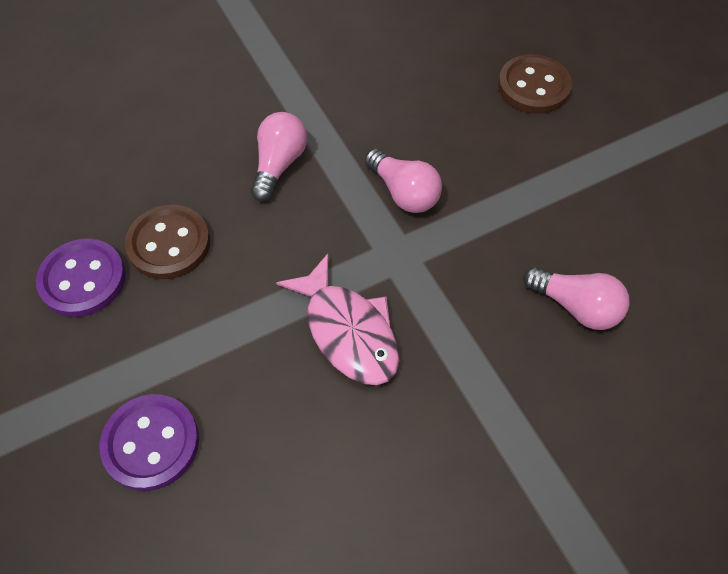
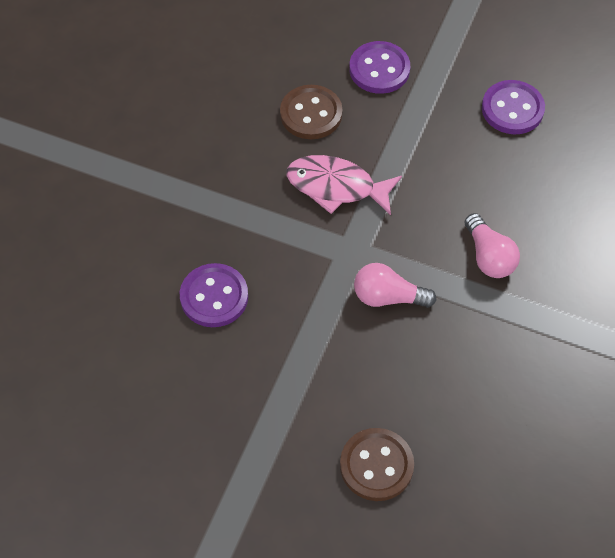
camera: 140 degrees right, 0 degrees up
(169, 244) = (492, 160): brown button -> brown button (311, 114)
(575, 306) = (214, 297): pink light bulb -> purple button

